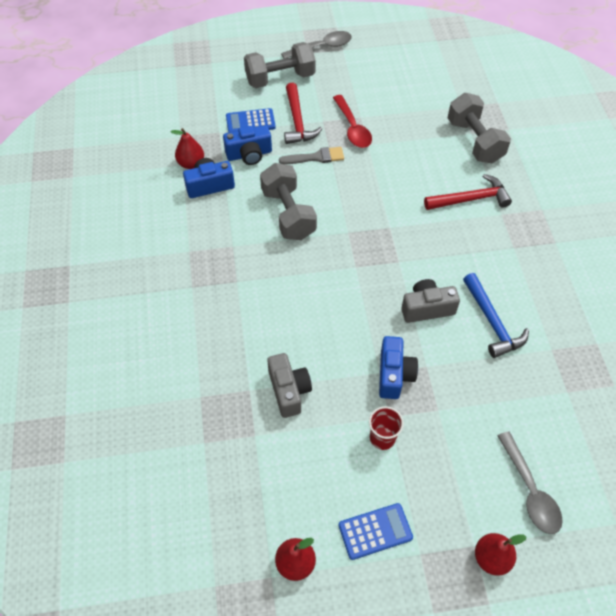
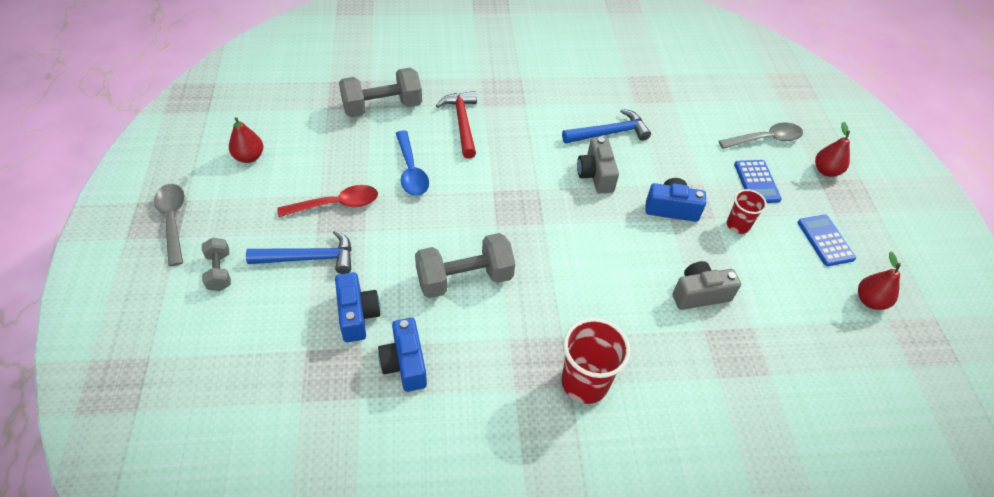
camera: 90 degrees left, 5 degrees down
(191, 163) = (360, 386): red pear -> red pear (249, 157)
(194, 296) = (584, 383): none -> red cup
(250, 122) = (296, 311): blue calculator -> blue calculator (756, 182)
(280, 79) = (219, 271): grey dumbbell -> grey dumbbell, size x0.55
(297, 121) = (309, 258): red hammer -> blue hammer
(316, 157) = (377, 244): grey brush -> none
(400, 169) = (411, 171): none -> blue spoon

